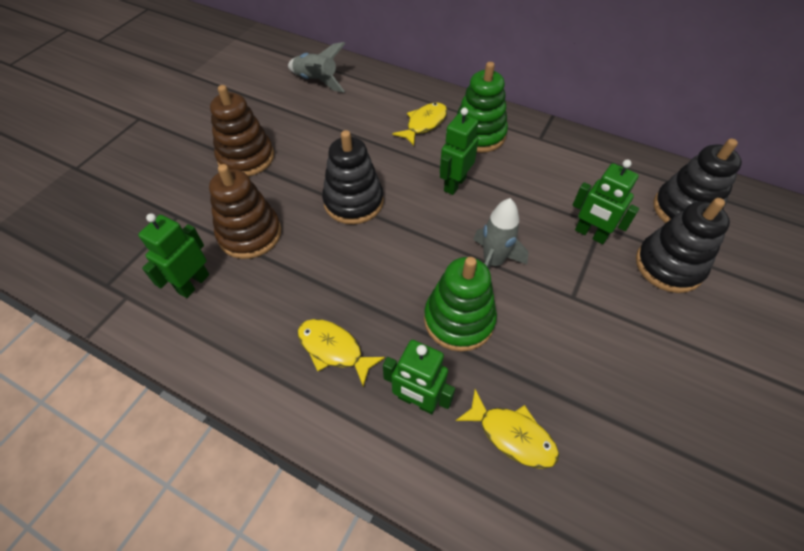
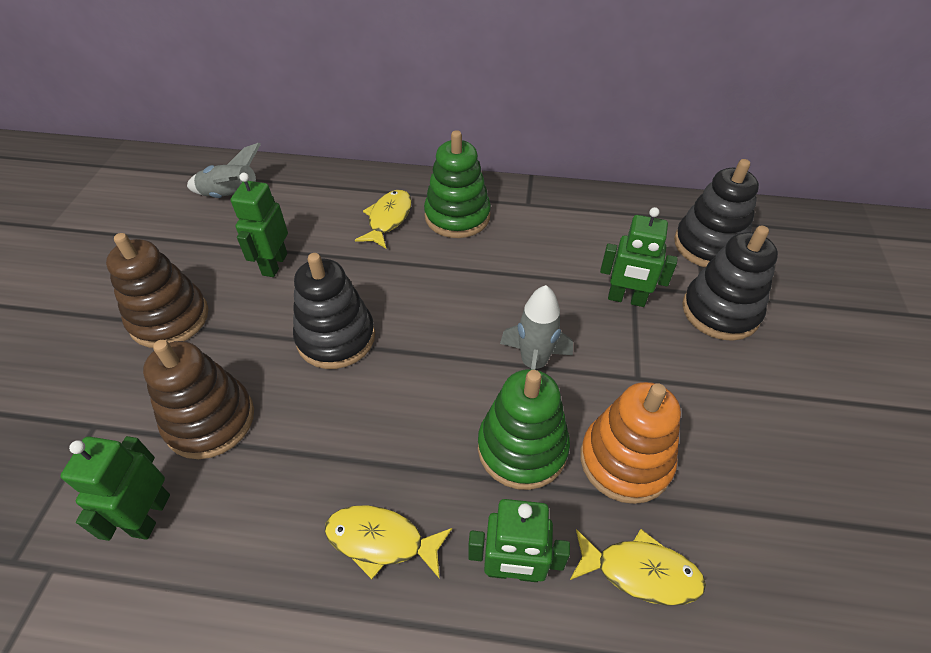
camera: 20 degrees left, 5 degrees down
(454, 184) = (452, 282): green robot -> green robot (274, 264)
(535, 354) = (625, 460): none -> orange stacking toy

